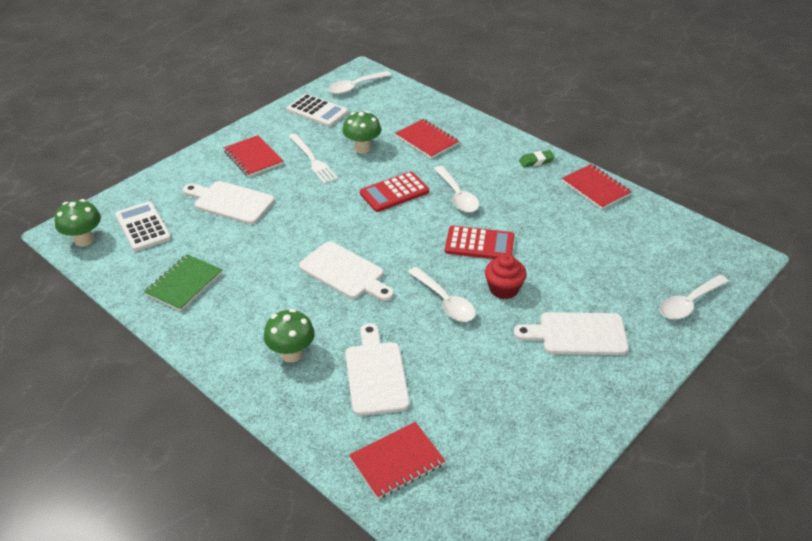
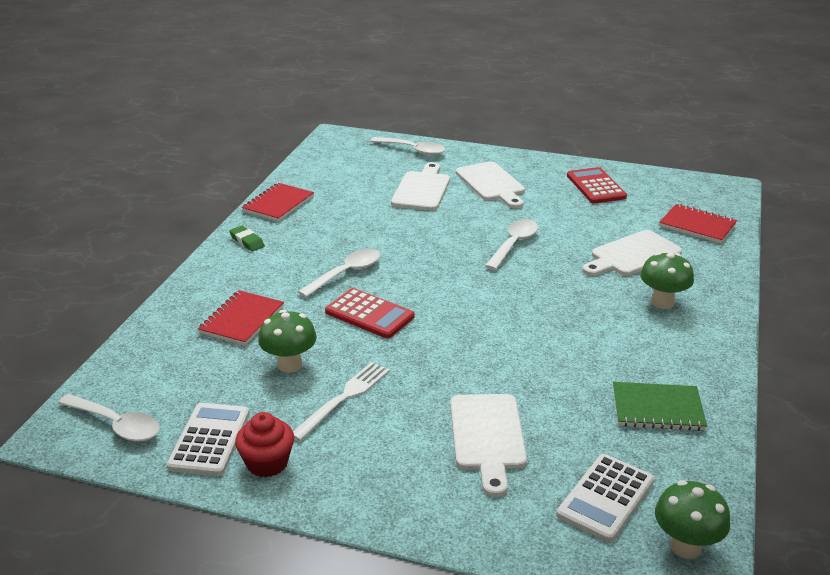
camera: 115 degrees left, 10 degrees down
(253, 158) = (373, 458): red notebook -> none
(345, 272) = (529, 307): white cutting board -> white cutting board (422, 189)
(479, 244) = (417, 245): red calculator -> red calculator (596, 186)
(503, 289) = (469, 221): red cupcake -> red cupcake (267, 463)

